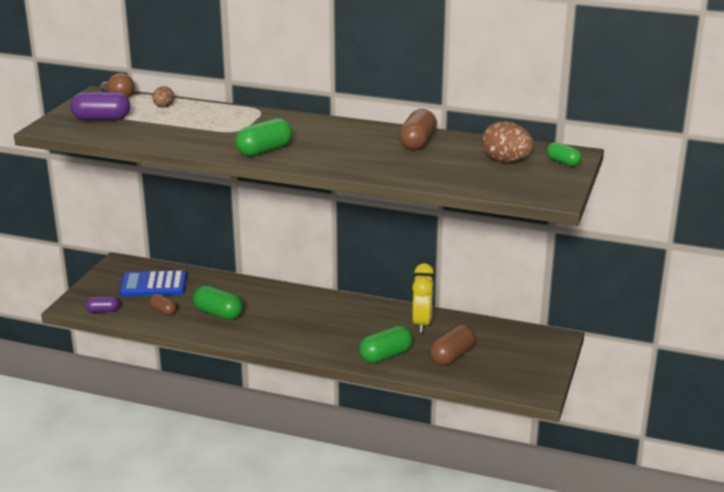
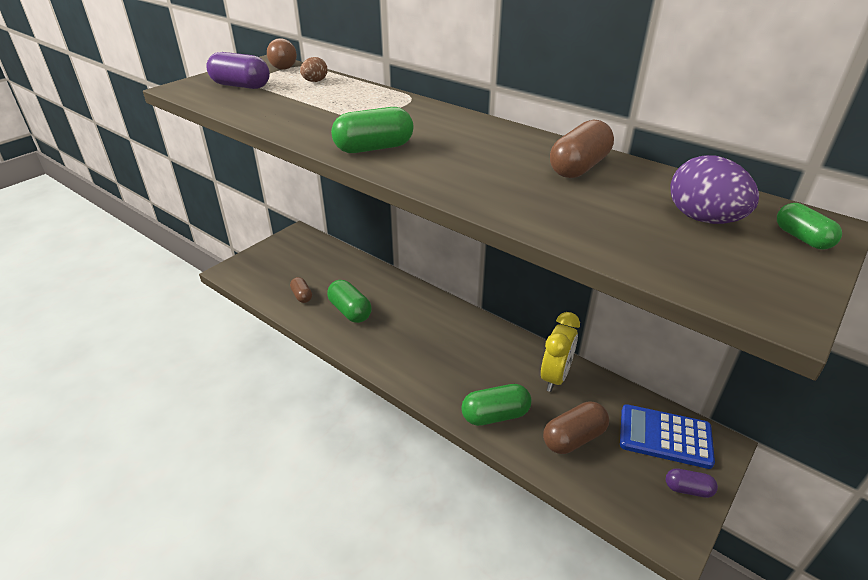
camera: 20 degrees right, 10 degrees up
(103, 311) = (250, 283): purple capsule -> purple capsule (688, 489)
(153, 285) = (312, 263): blue calculator -> blue calculator (665, 437)
(506, 161) = (703, 219): brown egg -> purple egg

